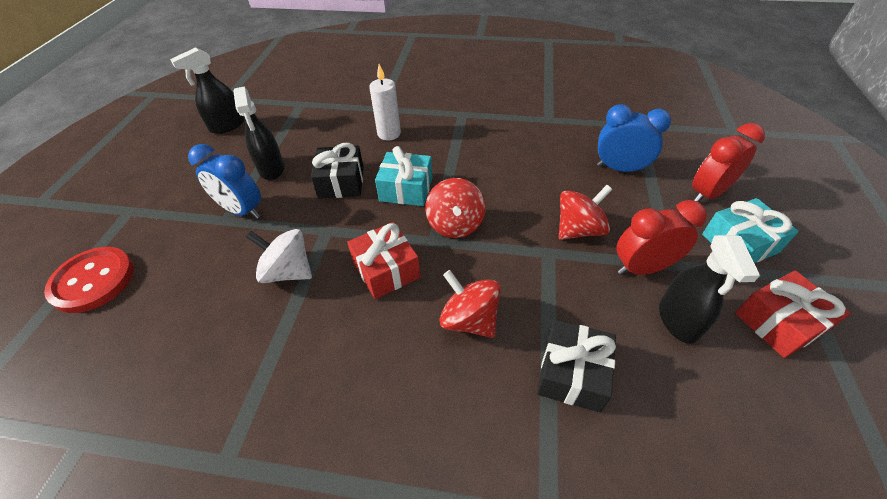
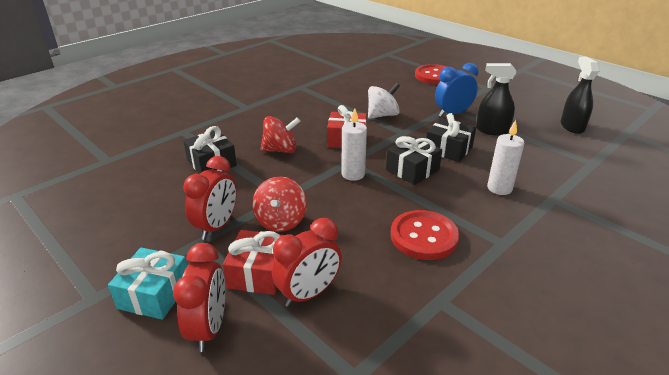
camera: 125 degrees right, 15 degrees down
(406, 189) = (412, 170): turquoise gift -> black gift
(455, 224) = (353, 174): red spinning top -> white candle
(497, 146) = (424, 236): none -> red button
(619, 169) = (308, 294): blue clock -> red clock
(678, 320) = (173, 214): black spray bottle -> none
(778, 322) = (105, 252): red gift -> red gift (258, 273)

